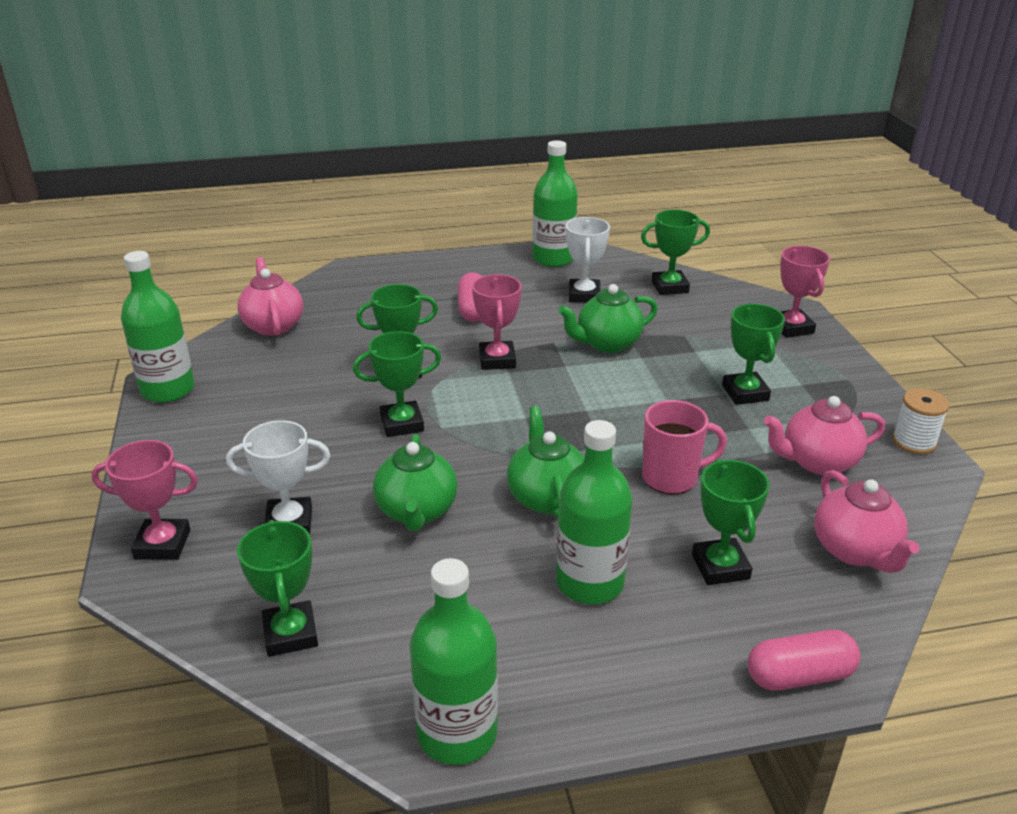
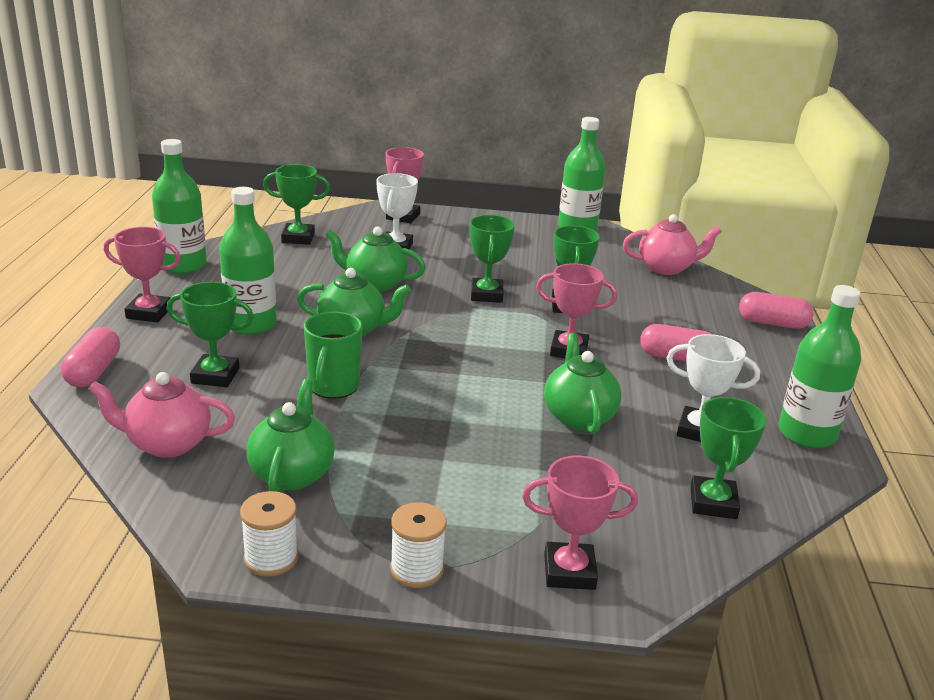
camera: 105 degrees right, 5 degrees down
(377, 272) = (772, 323): none -> pink capsule
(628, 697) = (149, 313): none -> pink trophy
(671, 478) = (333, 387): pink mug -> green mug
(745, 393) = (437, 473): green trophy -> none
(817, 462) = (292, 474): pink teapot -> green teapot
(853, 380) = (417, 569): none -> white spool

